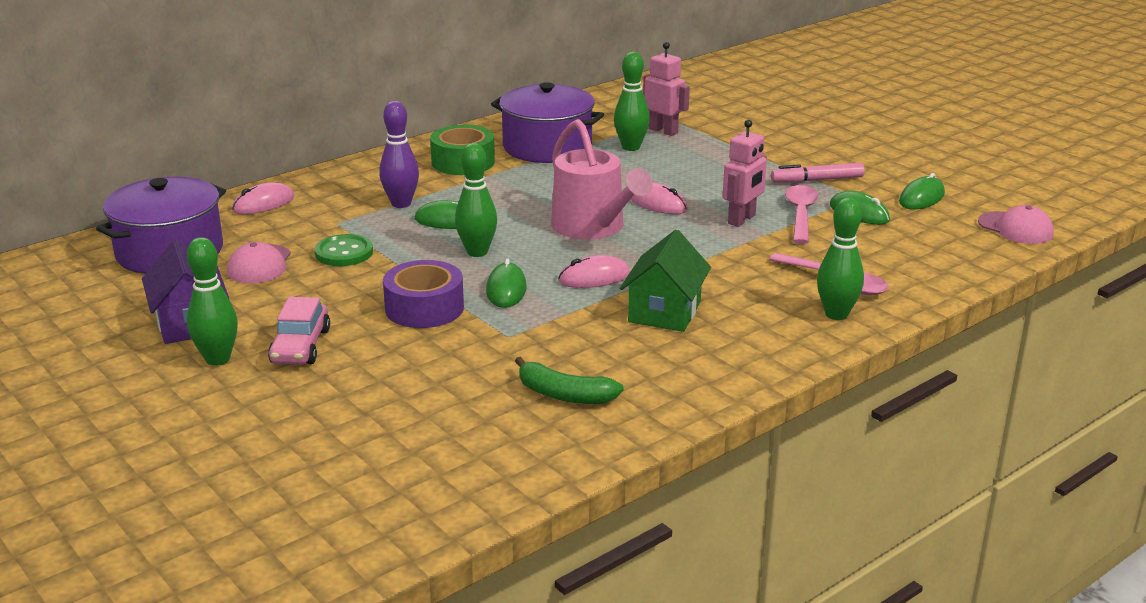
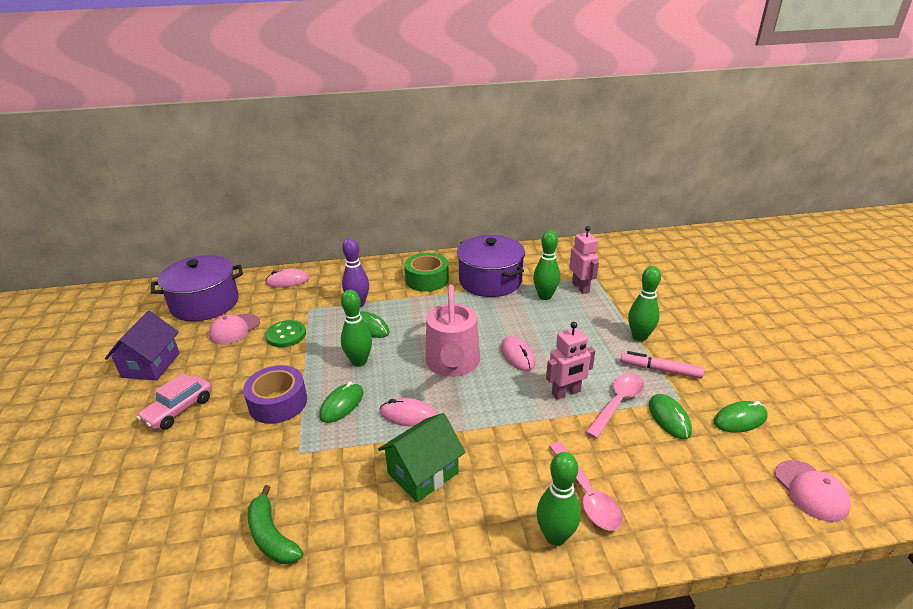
camera: 30 degrees right, 5 degrees up
(217, 359) = (129, 402): green bowling pin -> green bowling pin (639, 337)

